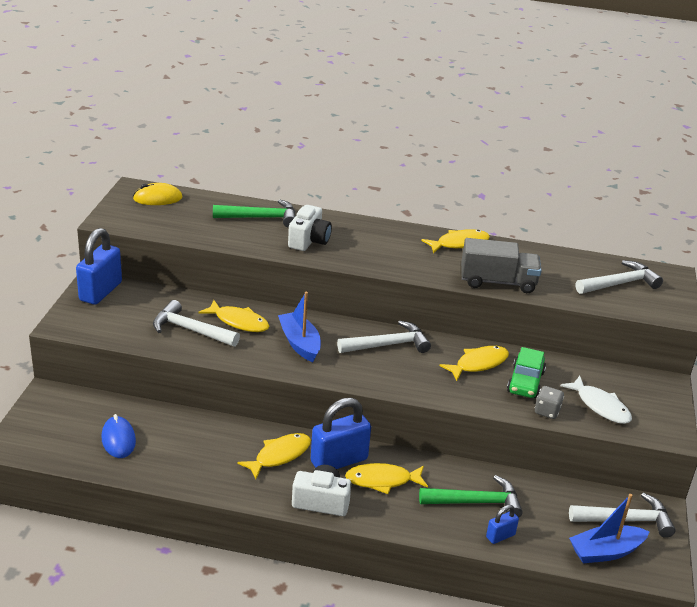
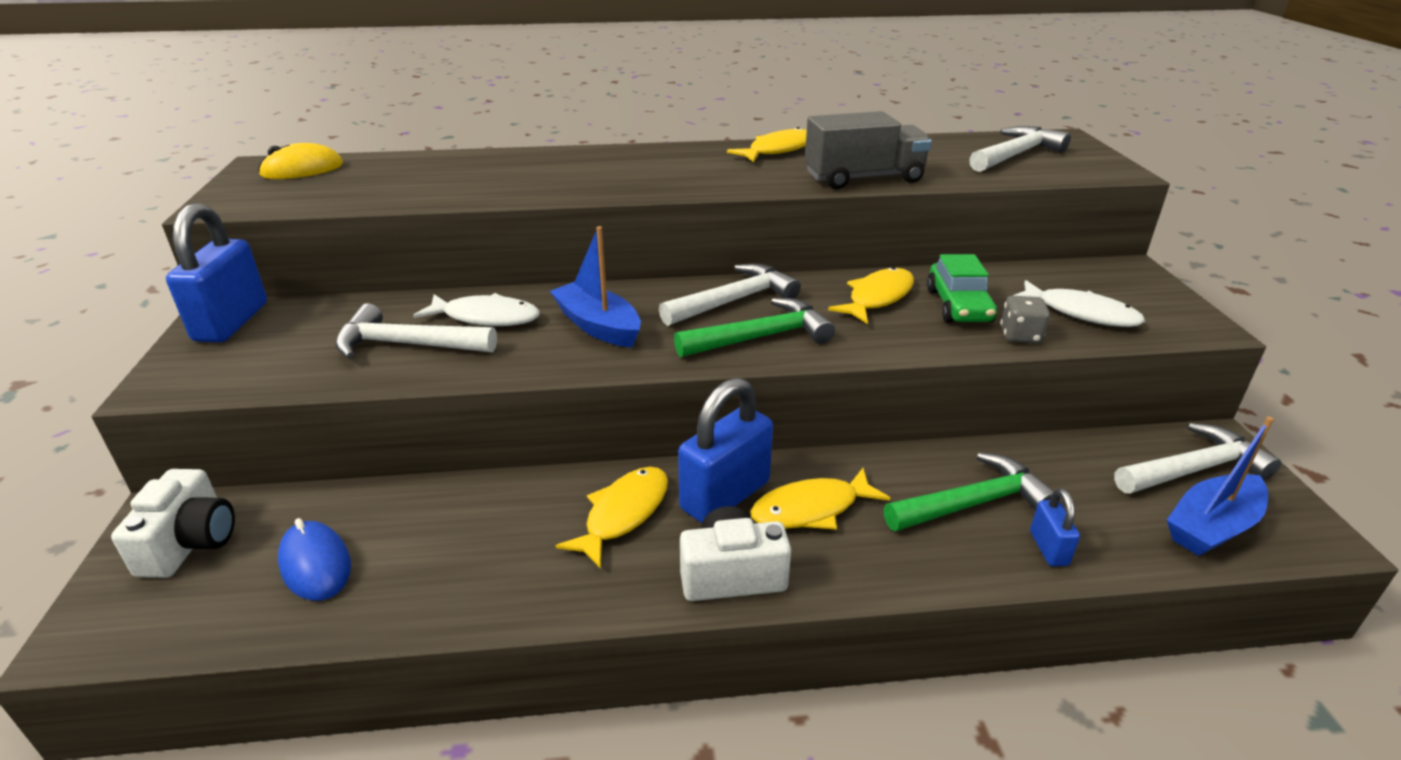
camera: 15 degrees left, 0 degrees up
(239, 322) = (486, 317): yellow fish -> white fish
(260, 218) = (477, 166): green hammer -> green hammer (760, 337)
(309, 240) = (563, 178): white camera -> white camera (190, 543)
(500, 536) = (1048, 548): blue padlock -> blue padlock turned 45 degrees counterclockwise

